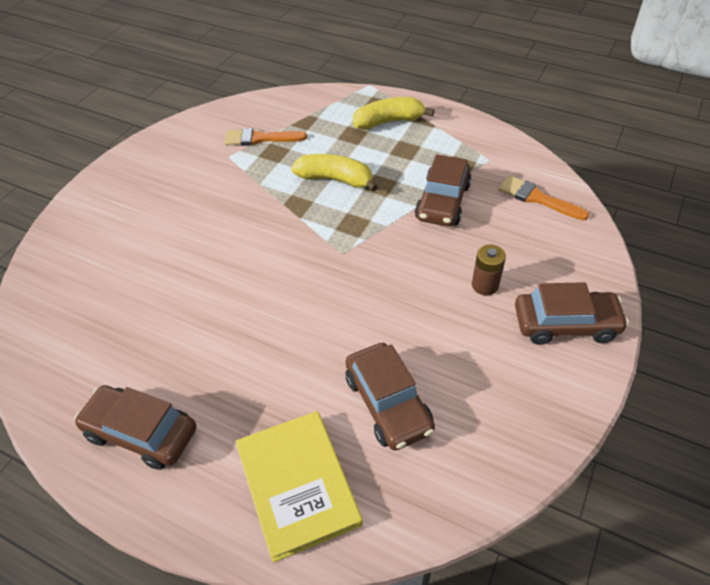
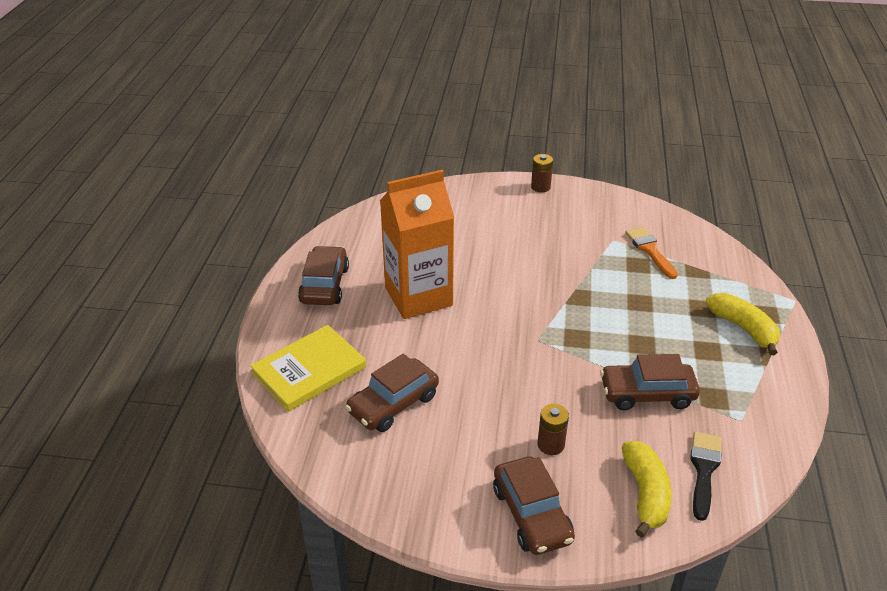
camera: 70 degrees right, 10 degrees down
(105, 180) = (540, 187): none -> brown battery
(222, 336) = (418, 296): none -> orange carton
(335, 179) = (628, 312): yellow banana -> yellow banana (645, 494)
(537, 198) = (704, 470): orange brush -> black brush

